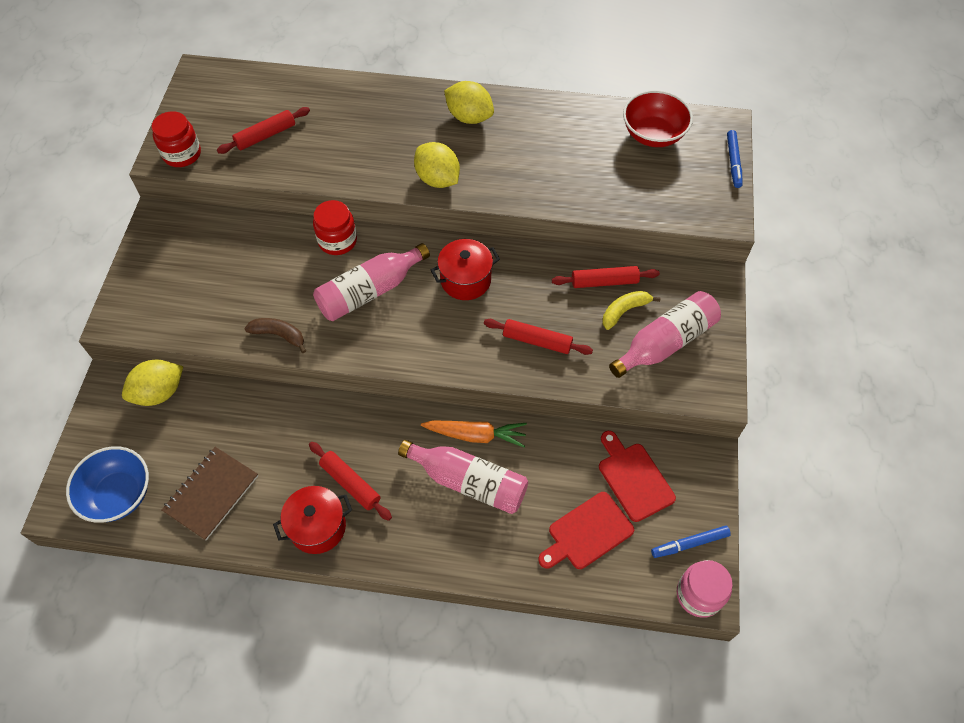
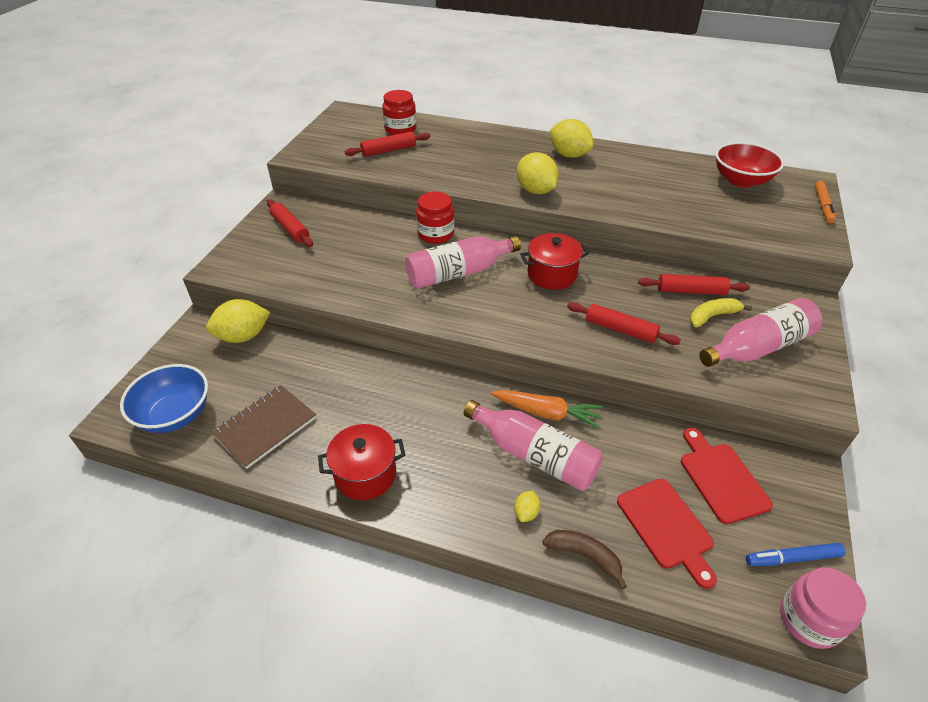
camera: 10 degrees right, 15 degrees down
(182, 154) = (315, 155): red jar -> red jar (400, 129)
(279, 335) = (366, 295): brown banana -> brown banana (584, 556)
(350, 483) = (408, 438): red rolling pin -> red rolling pin (290, 228)
(467, 540) = (526, 512): none -> yellow lemon
(587, 533) = (667, 527): red cutting board -> red cutting board turned 90 degrees counterclockwise
(733, 162) = (823, 206): blue marker -> orange marker

